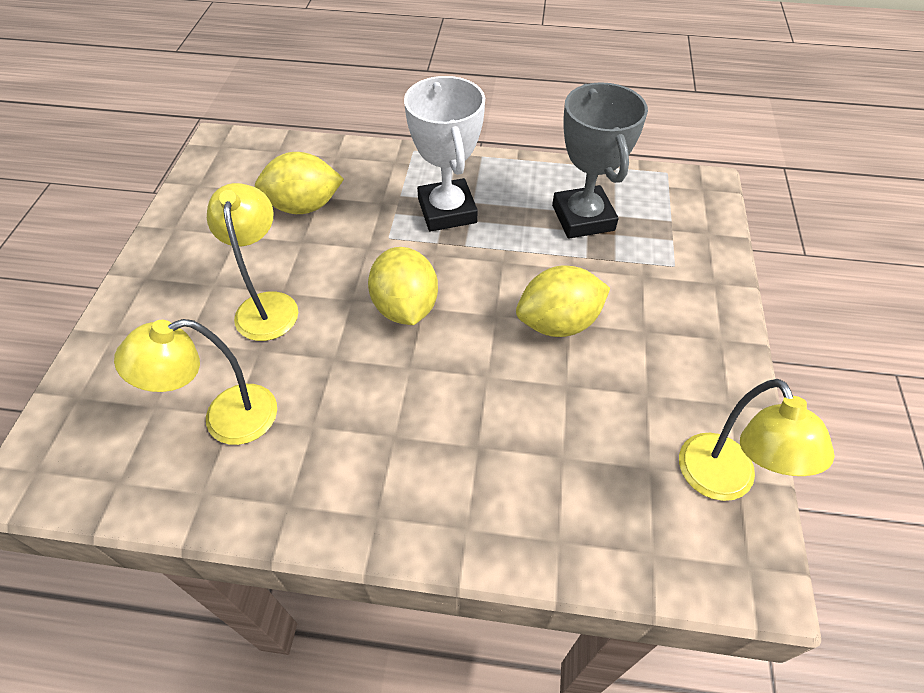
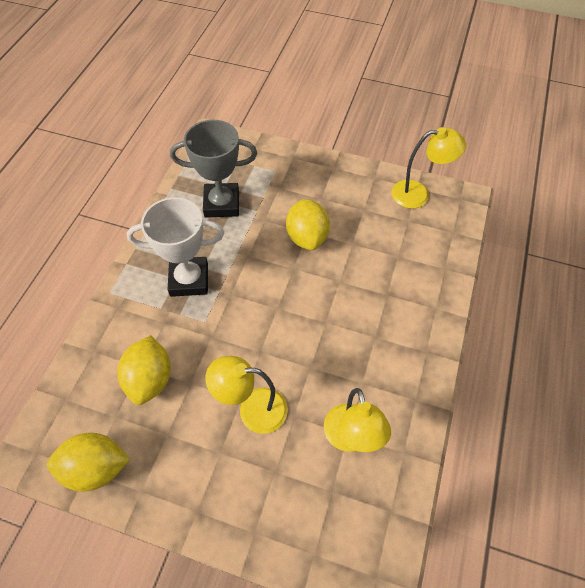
camera: 80 degrees left, 5 degrees up
(405, 307) = (275, 318): yellow lemon -> yellow lemon (96, 468)

